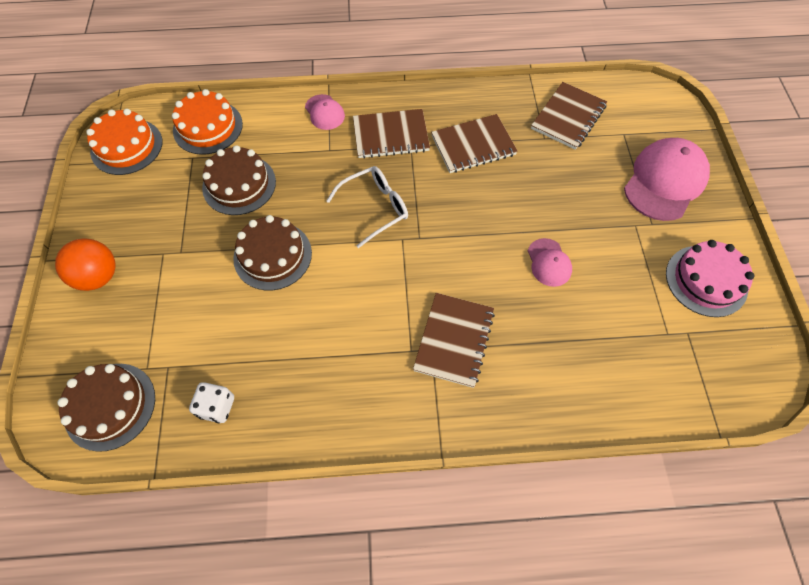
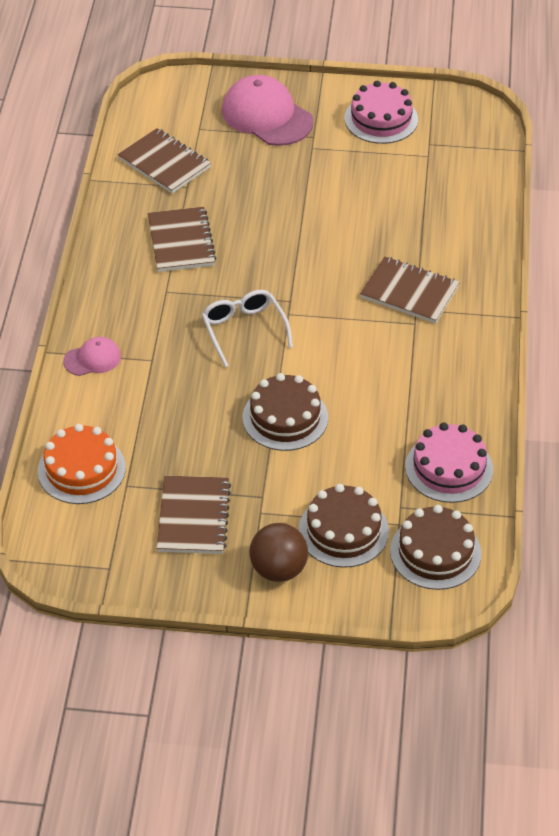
camera: 80 degrees left, 15 degrees down
(99, 276) = (278, 569): orange ball -> brown ball
(126, 146) = (89, 550): orange cake -> none
(217, 407) = (449, 468): white dice -> pink cake
(239, 184) = (180, 442): brown cake -> brown cake (343, 531)
(391, 135) = (146, 305): brown notebook -> brown notebook (193, 517)
(549, 262) = (340, 214): pink cap -> none

